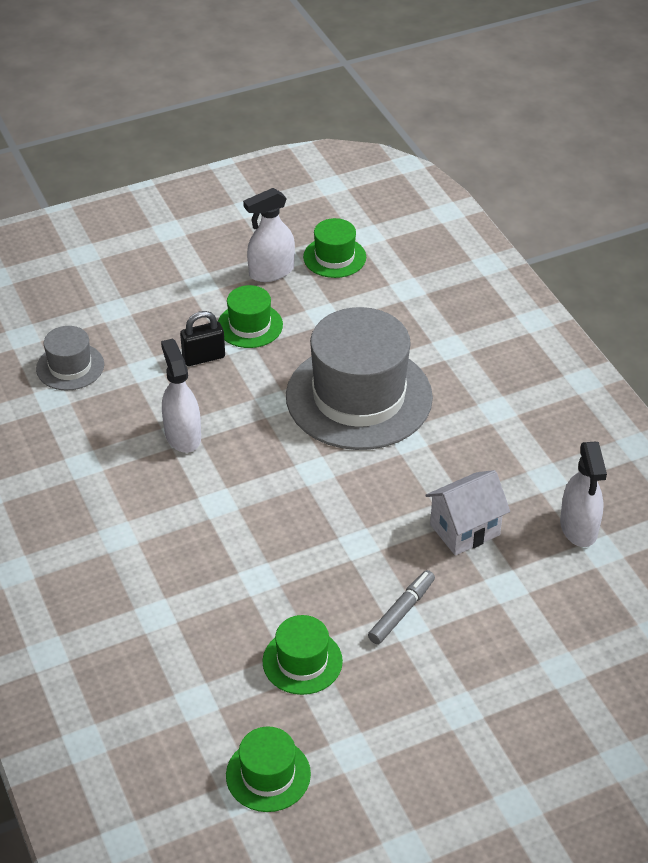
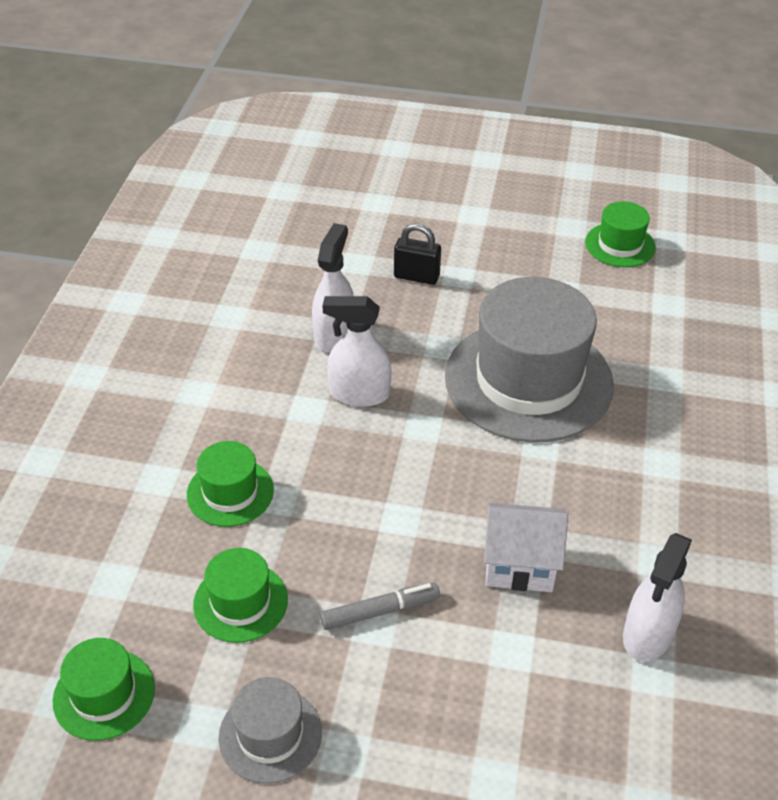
camera: 35 degrees right, 0 degrees up
(70, 367) = (297, 232): grey hat -> grey hat (270, 734)
(250, 325) = (484, 268): green hat -> green hat (230, 492)
(271, 271) = (547, 231): white spray bottle -> white spray bottle (359, 394)

